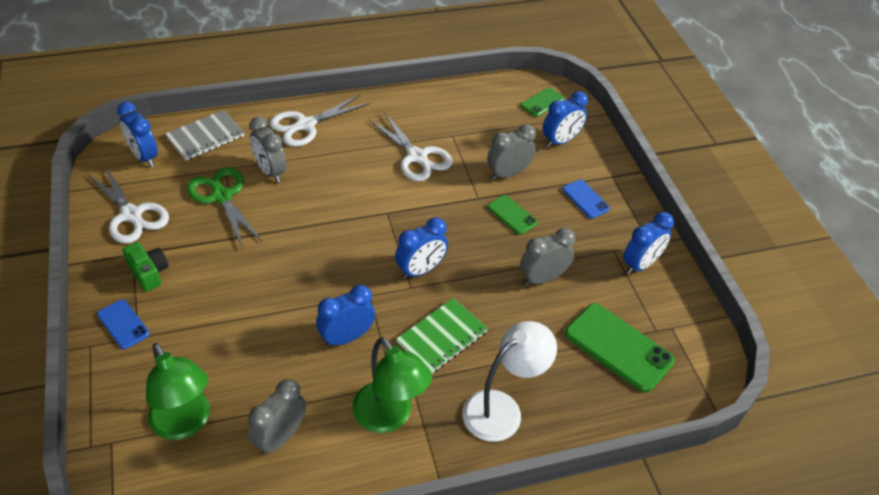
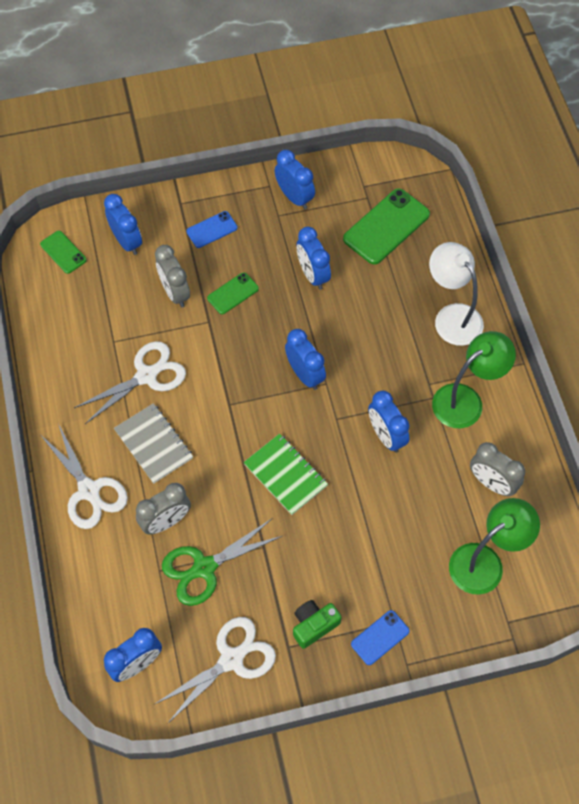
camera: 85 degrees left, 15 degrees up
(205, 137) = (105, 599): grey notebook -> grey notebook (153, 444)
(442, 337) = (382, 358): green notebook -> green notebook (285, 475)
(542, 278) = (312, 275): grey clock -> blue clock

